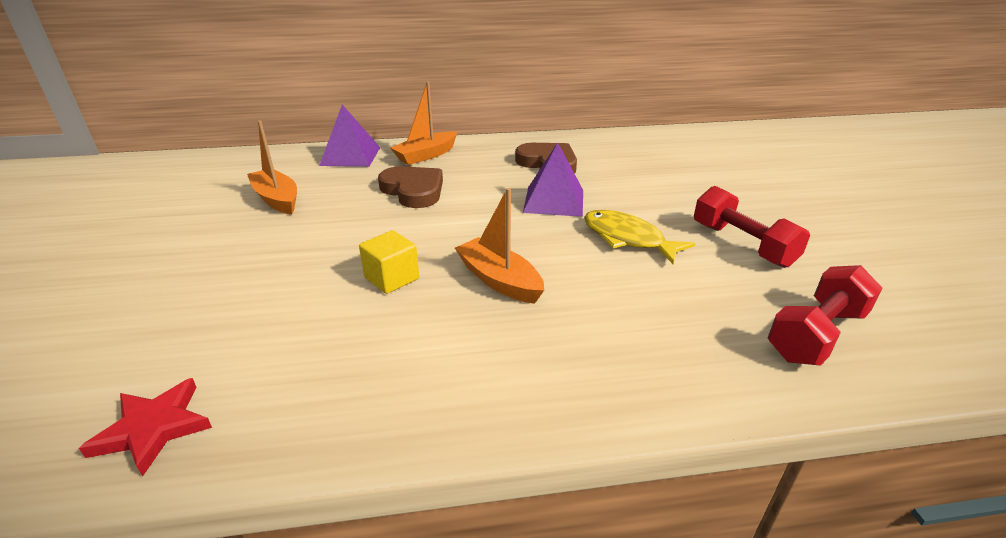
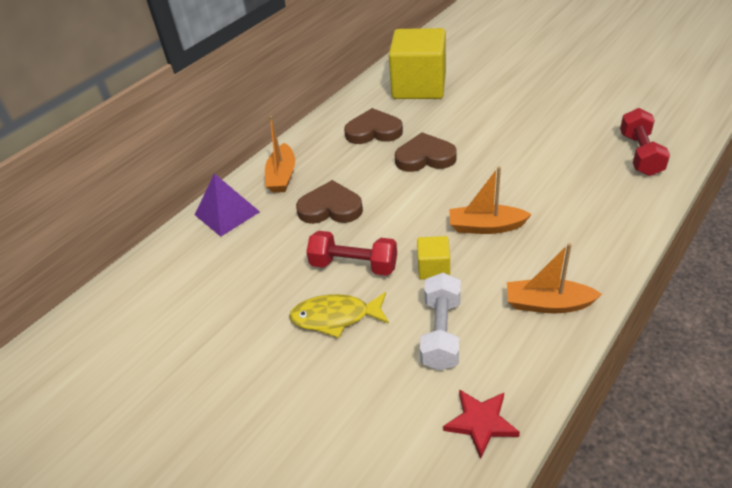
camera: 40 degrees left, 10 degrees up
(277, 199) = (252, 280): orange boat -> orange boat (548, 304)
(292, 328) = (441, 332): none -> white dumbbell
(554, 201) = (425, 157): purple pyramid -> brown heart
(627, 239) = (501, 156): yellow fish -> yellow fish (335, 317)
(649, 154) = (419, 86): none -> yellow cube
(742, 244) = (552, 123): red dumbbell -> red dumbbell (354, 265)

